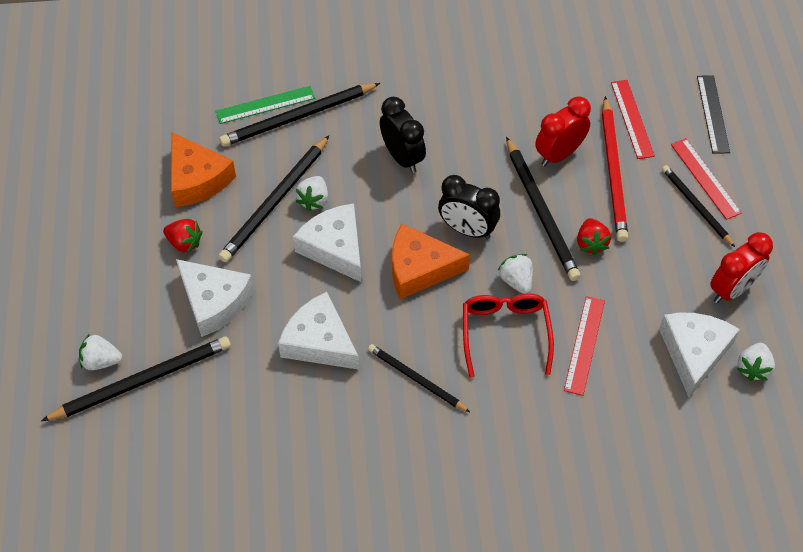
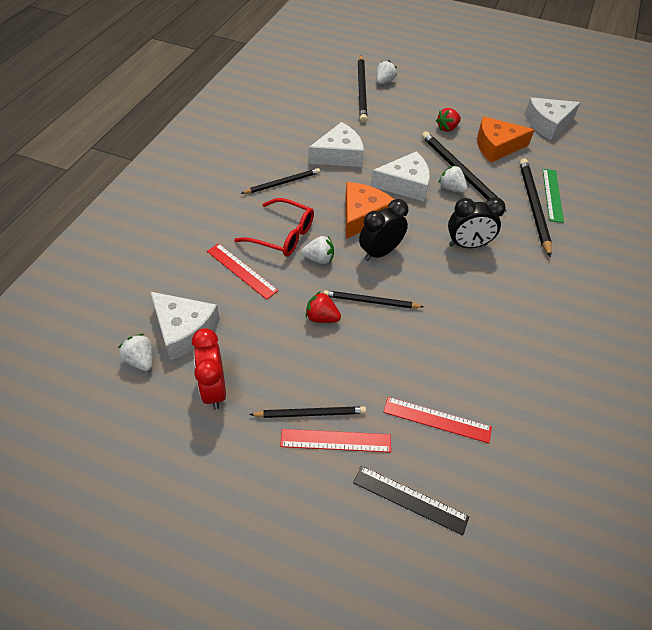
camera: 115 degrees right, 5 degrees down
(214, 301) = (396, 126): white cheese -> white cheese (547, 124)
(541, 212) = (370, 301): black pencil -> black pencil, size x0.62
(559, 154) = (422, 341): red clock -> none
(613, 172) = (383, 370): red pencil -> none

